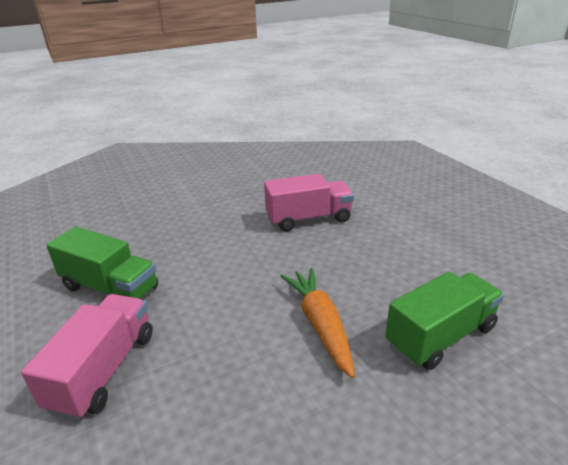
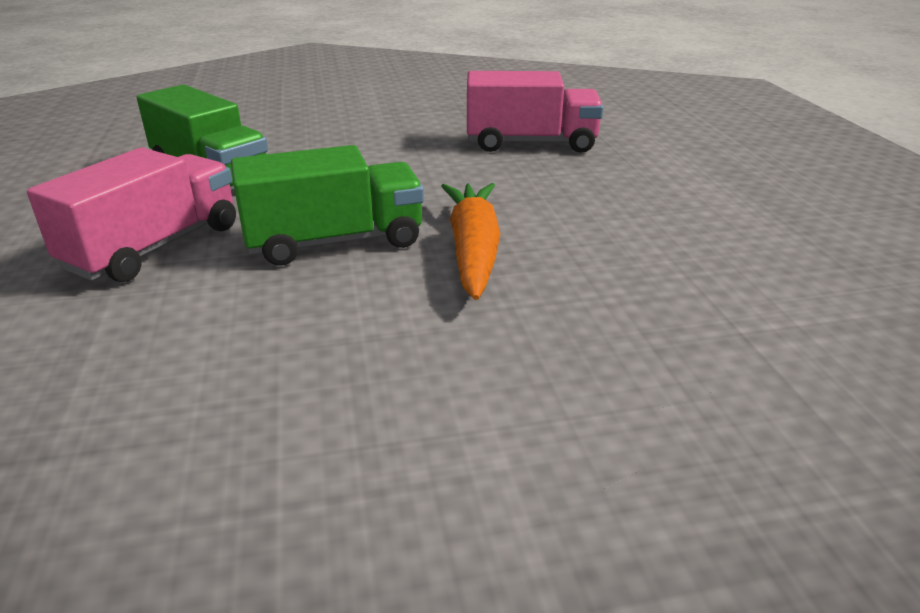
camera: 15 degrees right, 0 degrees up
(440, 336) = (653, 290): green truck -> green truck (334, 241)

